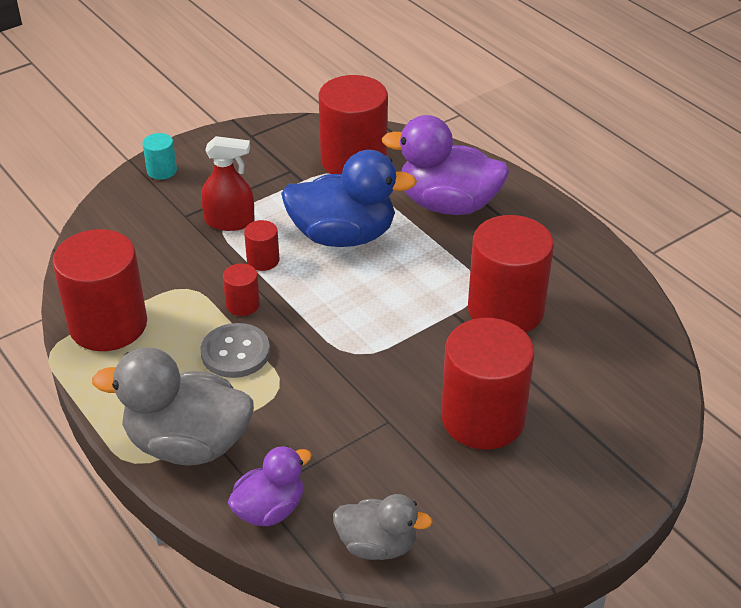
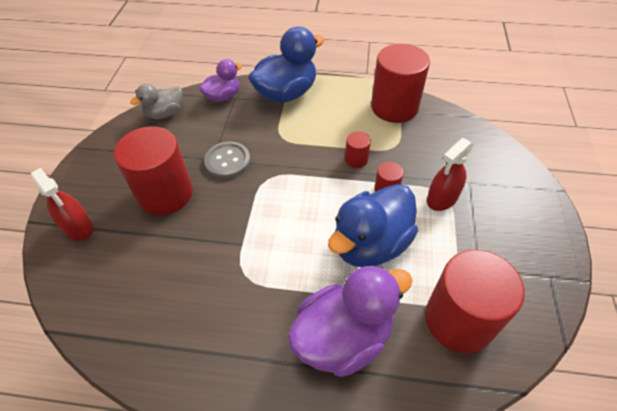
camera: 135 degrees right, 10 degrees up
(162, 171) = (535, 199): turquoise cylinder -> none
(187, 444) = (286, 93): grey duck -> blue duck
(235, 352) = (323, 136): grey button -> grey button (227, 161)
(269, 509) = (223, 96): purple duck -> purple duck turned 135 degrees counterclockwise
(505, 310) = (212, 272): red cylinder -> none
(612, 449) = (78, 227): none -> red spray bottle

